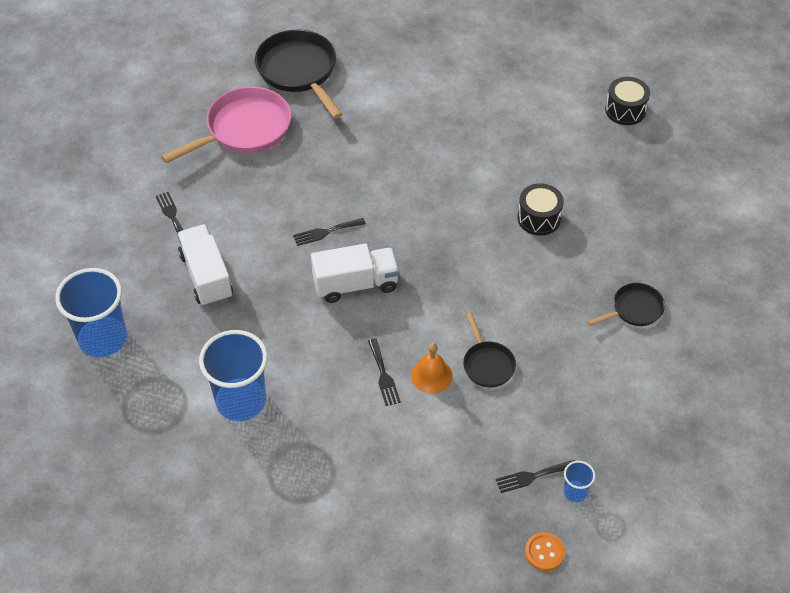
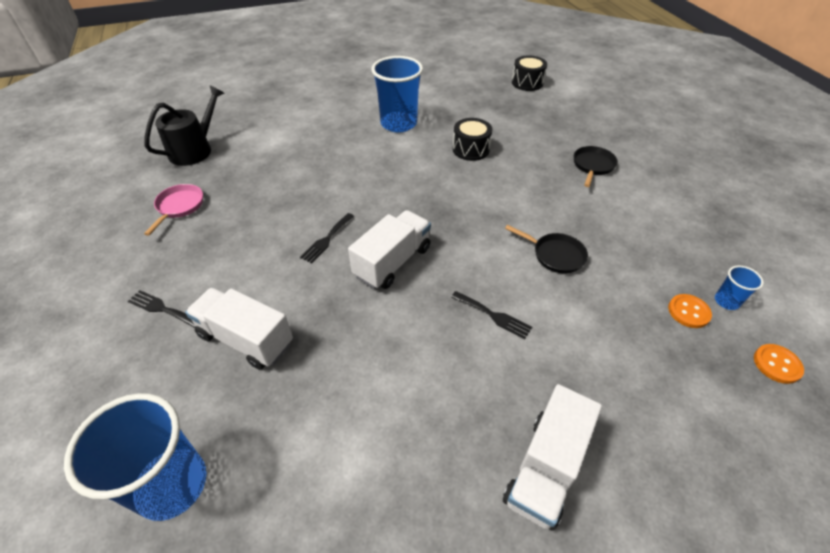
camera: 40 degrees left, 5 degrees down
(241, 401) = (395, 435): blue cup -> blue cup (398, 124)
(244, 129) = (179, 207): pink pan -> pink pan, size x0.54
(299, 71) = (194, 150): black pan -> black watering can
(307, 484) = (545, 468): none -> white truck
(431, 375) = (528, 290): orange bell -> none
(532, 476) = (688, 312): black fork -> orange button
(625, 110) = (448, 75): black drum -> black drum (527, 83)

